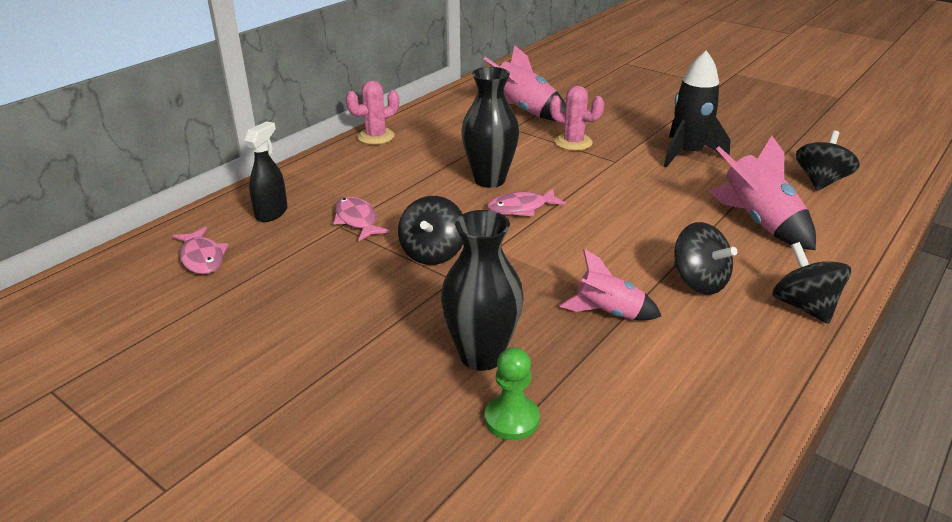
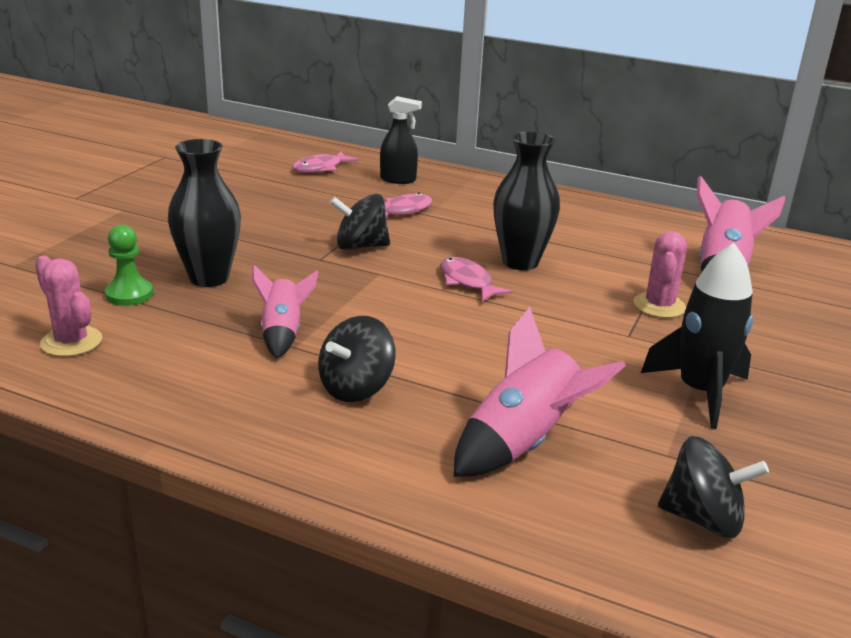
camera: 75 degrees right, 5 degrees down
(376, 137) = (575, 201): pink cactus -> pink cactus (71, 342)
(803, 306) = (323, 461): black spinning top -> none

